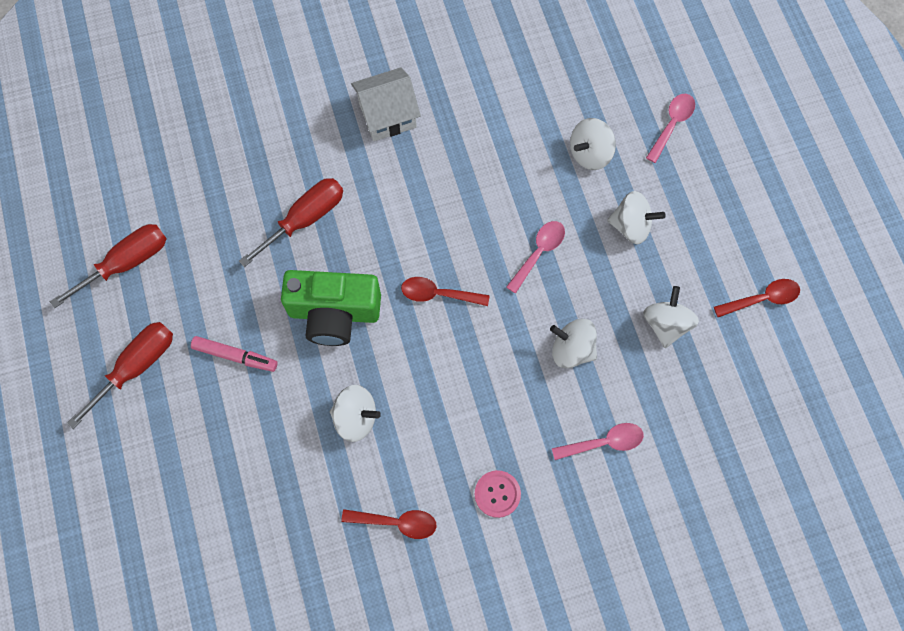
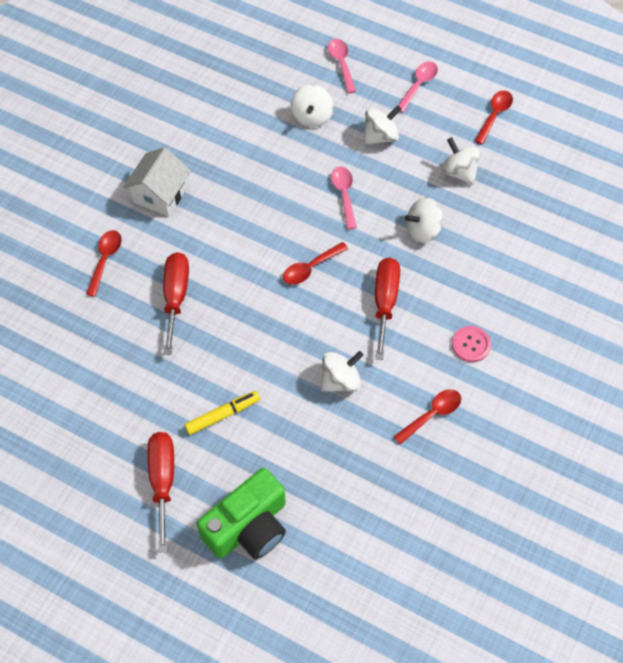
camera: 45 degrees left, 10 degrees down
(126, 263) = (81, 427): red screwdriver -> red screwdriver (385, 302)
(235, 356) = (222, 415): pink marker -> yellow marker
(286, 135) = (105, 260): none -> red spoon
(334, 313) = (258, 334): green camera -> green camera (248, 527)
(603, 442) = (497, 263): pink spoon -> pink spoon (418, 85)

